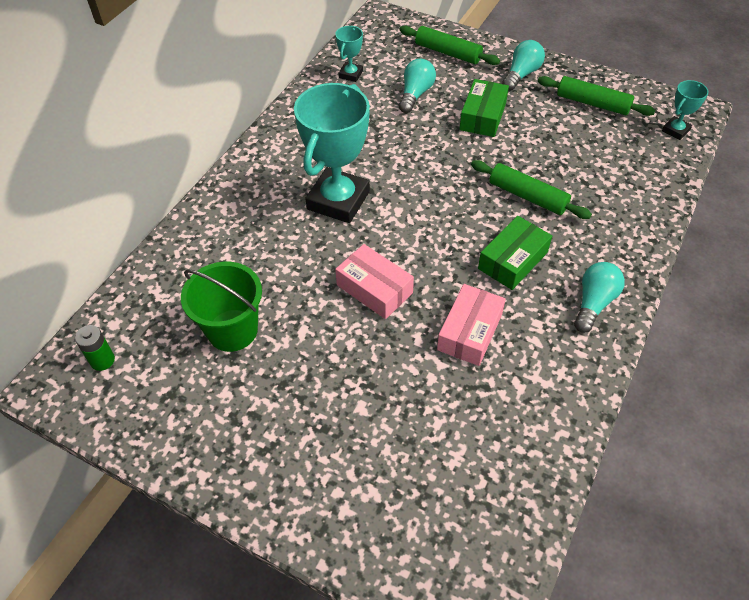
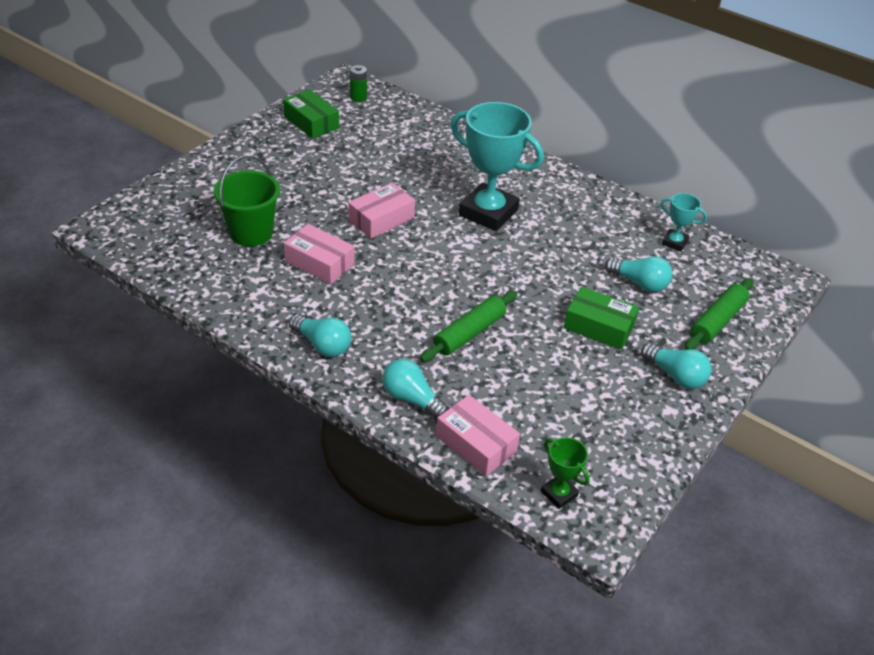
camera: 95 degrees right, 10 degrees down
(232, 330) = (364, 149): green bucket -> green bucket (251, 233)
(513, 260) = (388, 304): green box -> green box (311, 122)
(592, 103) = (617, 427): green rolling pin -> none
(628, 225) = (412, 399): none -> turquoise light bulb
(654, 179) = (476, 443): none -> pink box
(675, 130) = (559, 494): turquoise trophy -> green trophy

